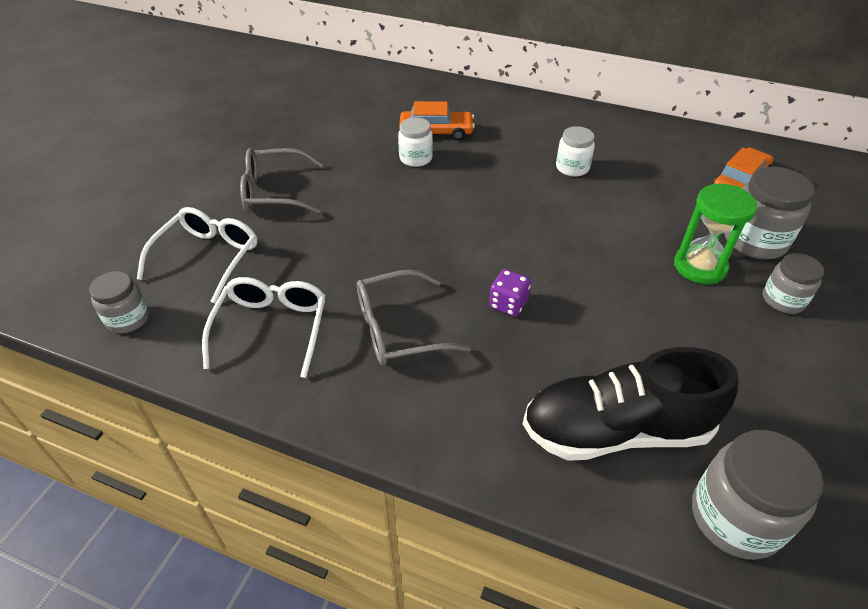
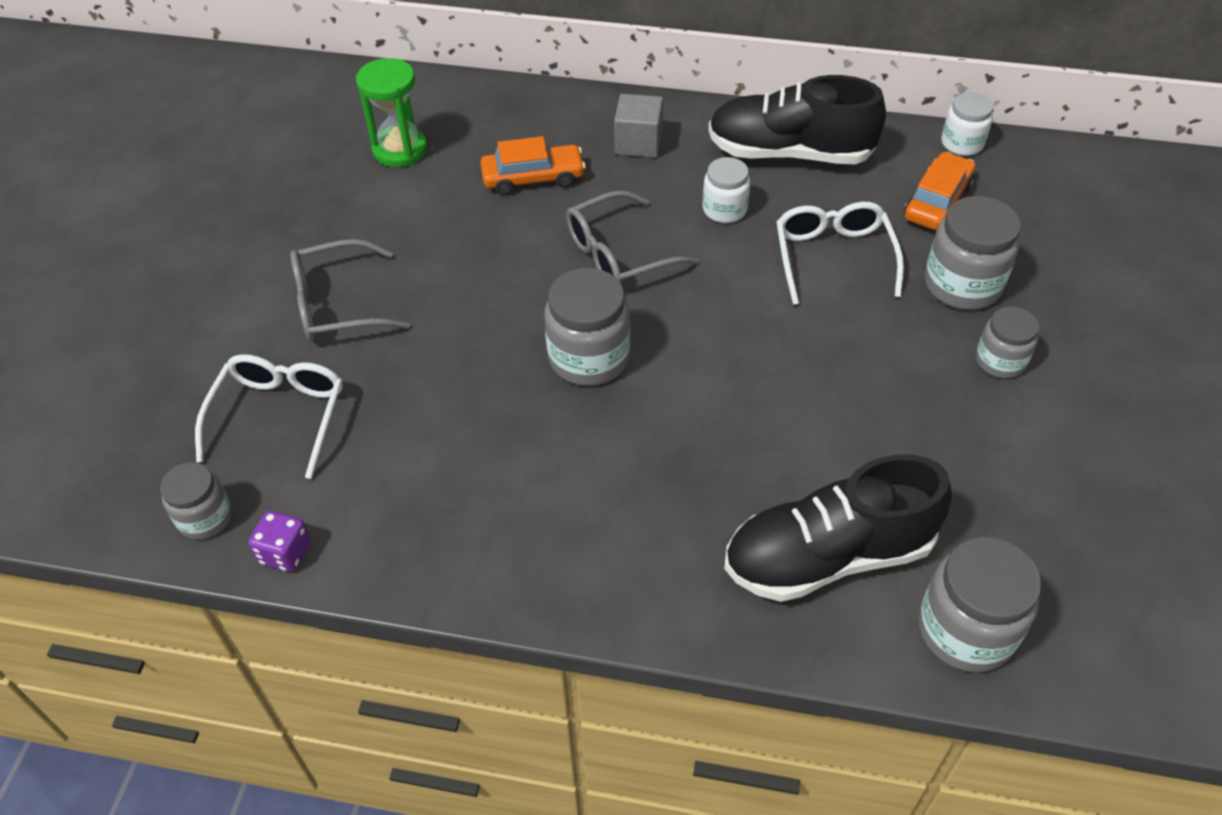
camera: 10 degrees left, 5 degrees up
(271, 329) = (394, 501): white glasses -> white glasses (833, 258)
(399, 328) = (553, 473): grey glasses -> grey glasses (619, 253)
(415, 158) = (515, 224): white jar -> white jar (962, 143)
(448, 251) = (589, 357): none -> grey jar
(508, 304) = (678, 419): purple dice -> purple dice (285, 553)
(517, 120) = (638, 143): none -> grey cube
(627, 138) = (789, 153): none -> black shoe
(699, 266) = (900, 331): green hourglass -> green hourglass (400, 150)

